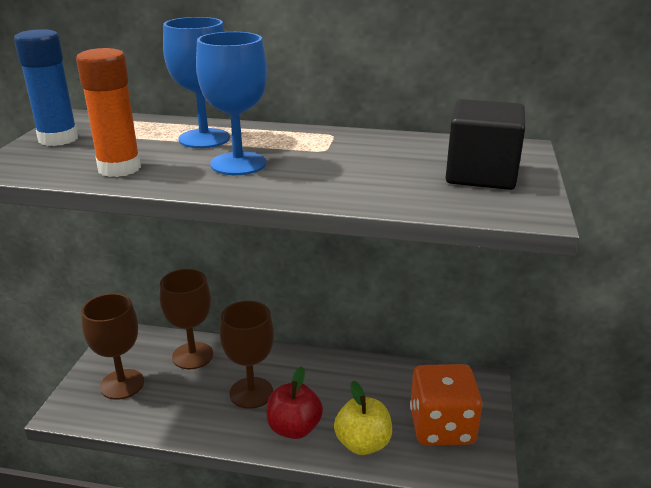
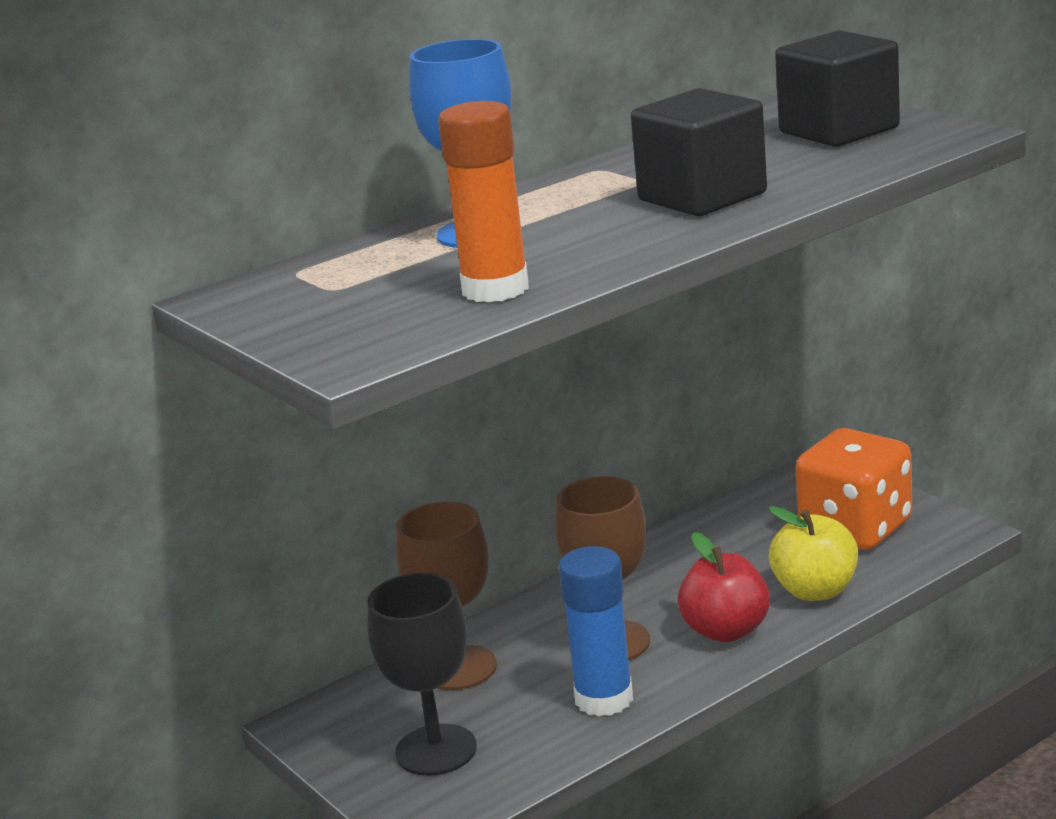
camera: 45 degrees left, 5 degrees down
(58, 139) = (299, 316): blue glue stick -> blue glue stick (604, 699)
(122, 384) = (436, 750): brown goblet -> black goblet
(238, 164) = (603, 227): blue goblet -> none
(313, 173) = (702, 197): none -> black cube

